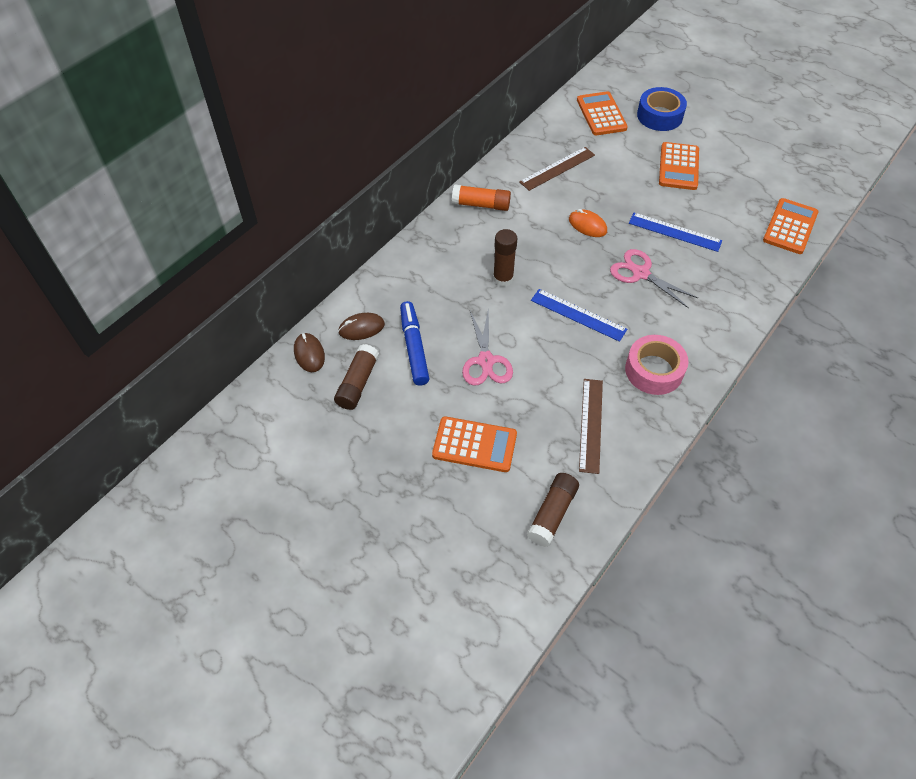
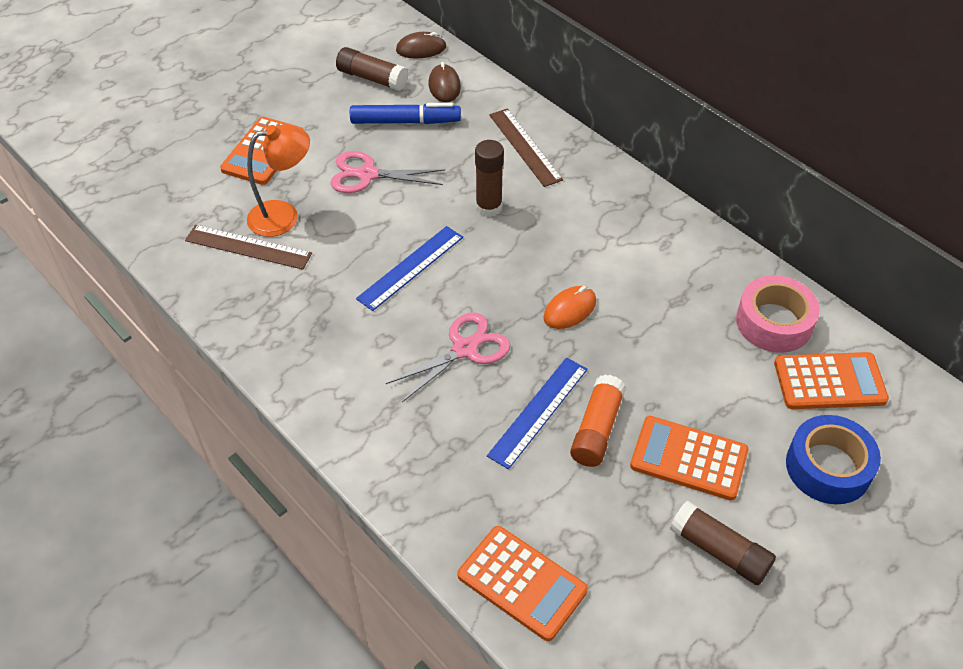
camera: 100 degrees right, 5 degrees down
(481, 205) = (627, 205): orange glue stick -> orange glue stick (597, 429)
(549, 408) = (284, 216): none -> orange lamp
(552, 514) = (158, 196): brown glue stick -> brown glue stick (719, 551)
(557, 168) = (695, 299): brown ruler -> brown ruler (525, 147)
(654, 370) = (300, 323): pink tape -> pink tape (774, 322)

